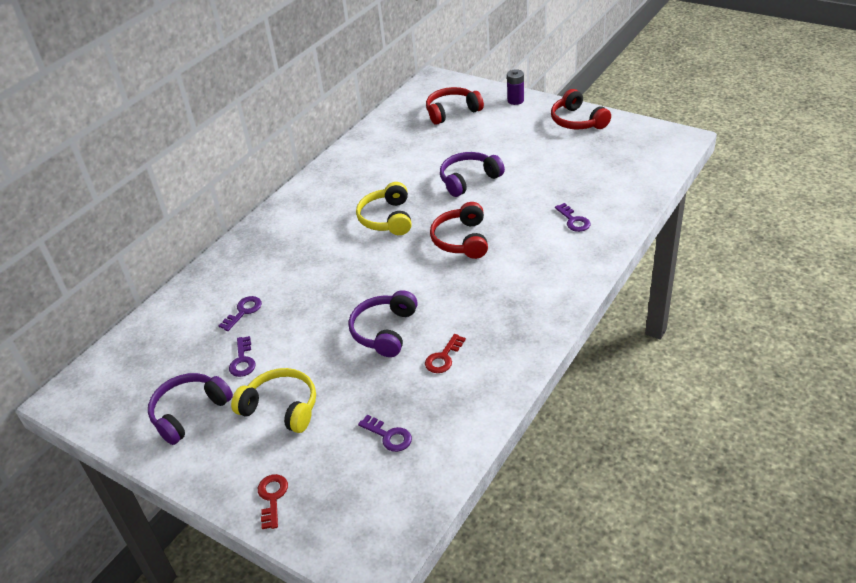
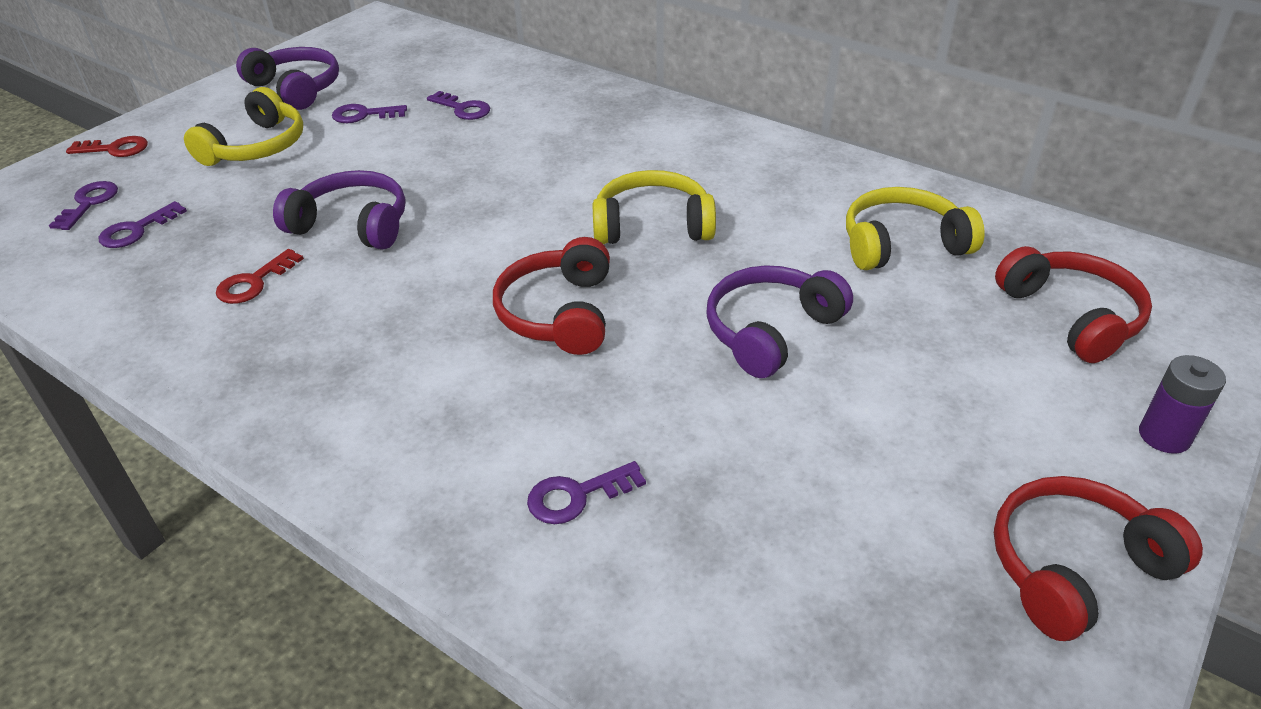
camera: 90 degrees right, 0 degrees up
(353, 479) = (89, 203): none -> purple key
(404, 147) = (902, 244): none -> yellow headphones
(443, 357) = (254, 282): red key -> red key turned 90 degrees counterclockwise
(462, 240) = (559, 313): red headphones -> red headphones turned 90 degrees counterclockwise
(469, 180) = (771, 331): purple headphones -> purple headphones turned 105 degrees counterclockwise

